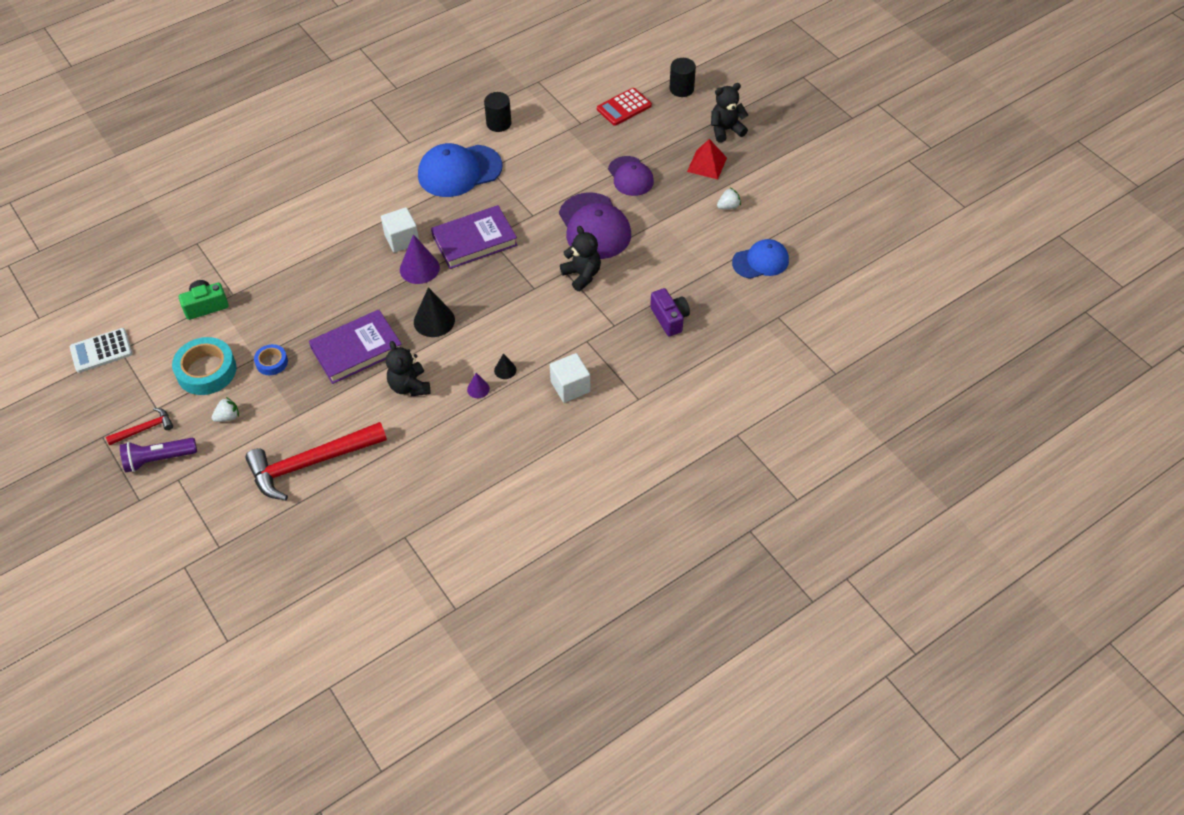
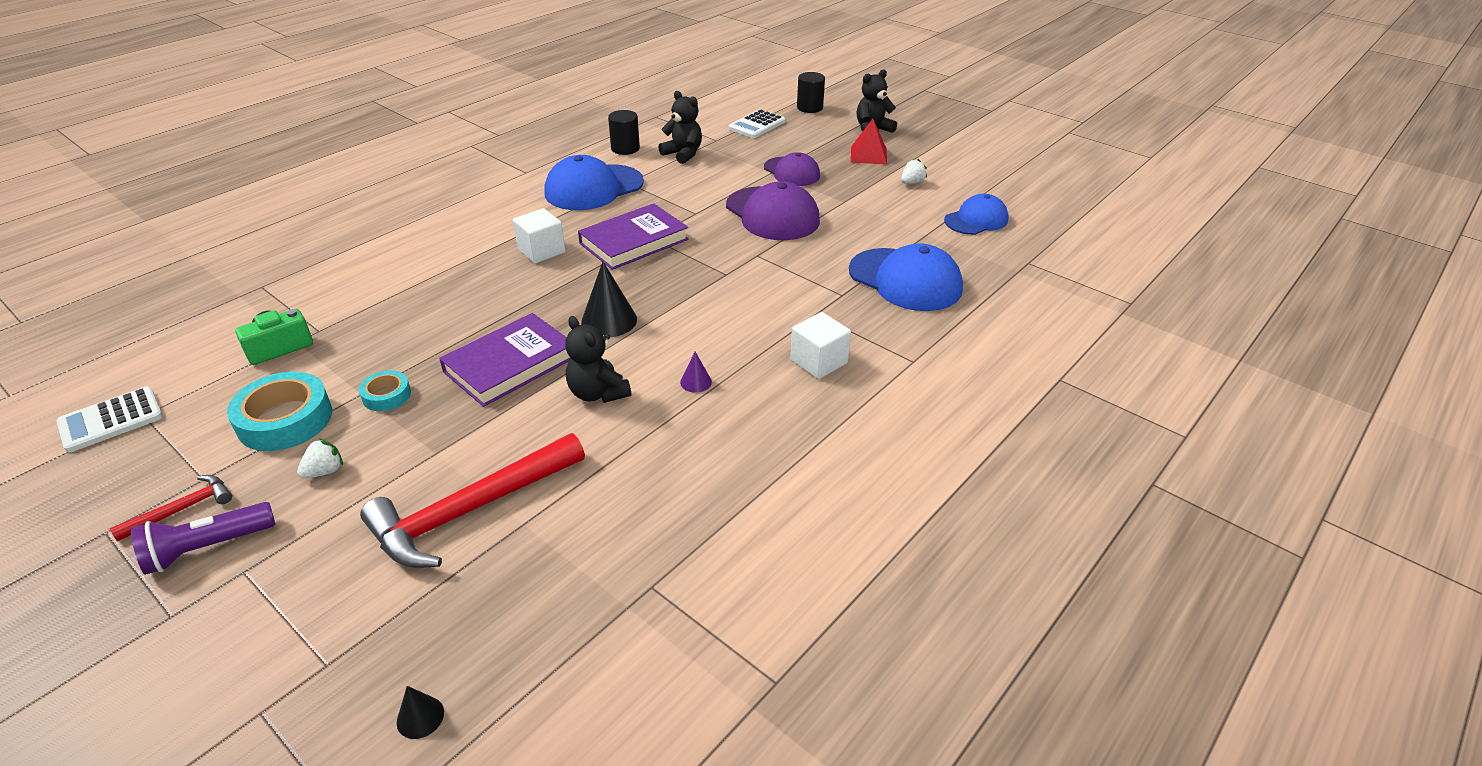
camera: 15 degrees left, 15 degrees down
(272, 362) = (386, 395): blue tape -> turquoise tape
(419, 268) = (572, 274): purple cone -> none
(505, 370) = (724, 357): black cone -> black cone (420, 717)
(582, 275) = (779, 255): black teddy bear -> black teddy bear (683, 154)
(624, 107) = (757, 125): red calculator -> white calculator
(669, 318) = (905, 280): purple camera -> blue cap

